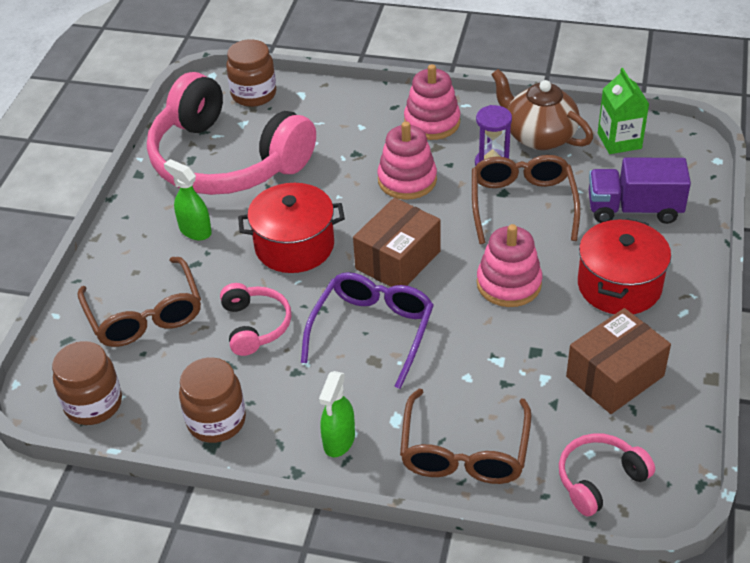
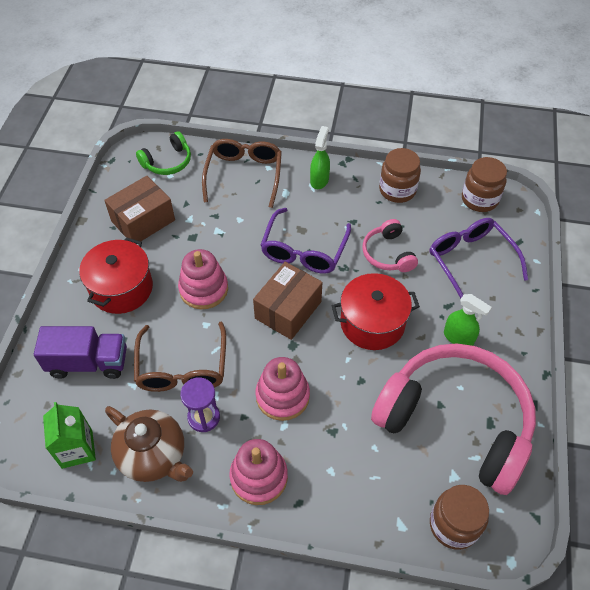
camera: 175 degrees right, 10 degrees up
(145, 315) = (470, 261): brown glasses -> purple glasses
(599, 479) = (168, 162): pink headphones -> green headphones

